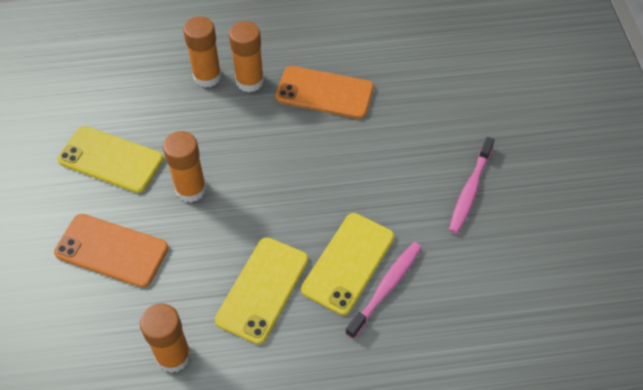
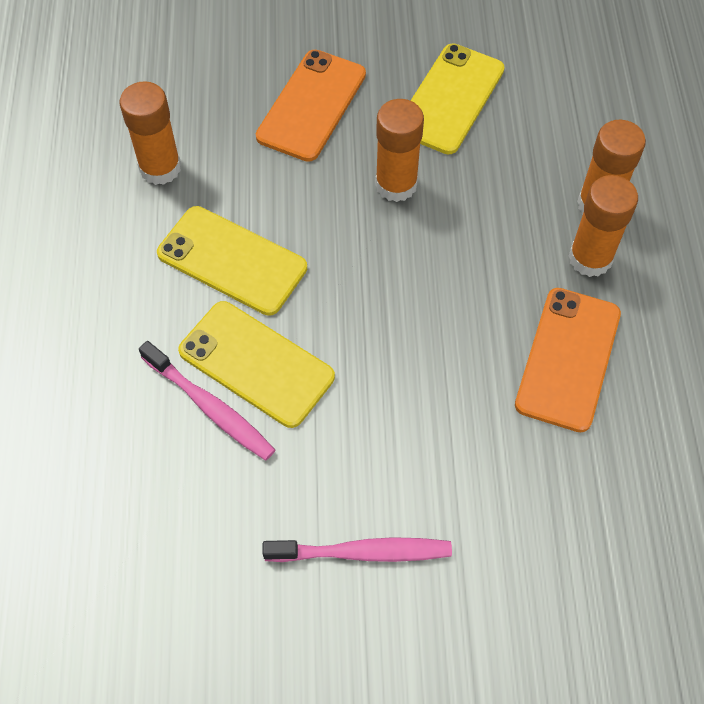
camera: 95 degrees right, 5 degrees up
(470, 190) = (363, 552): pink toothbrush -> pink toothbrush turned 150 degrees clockwise

